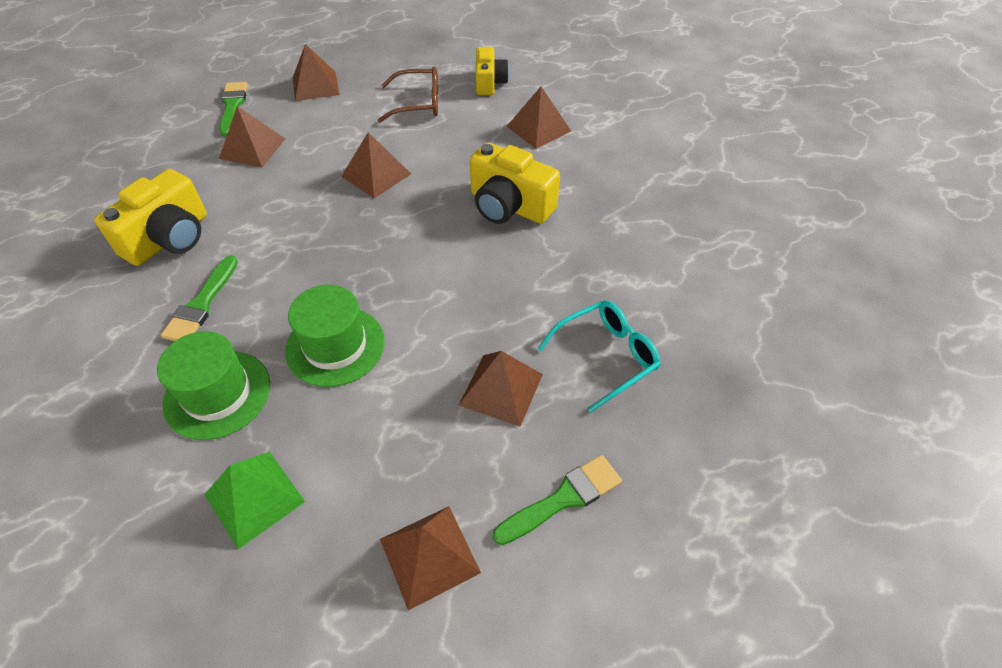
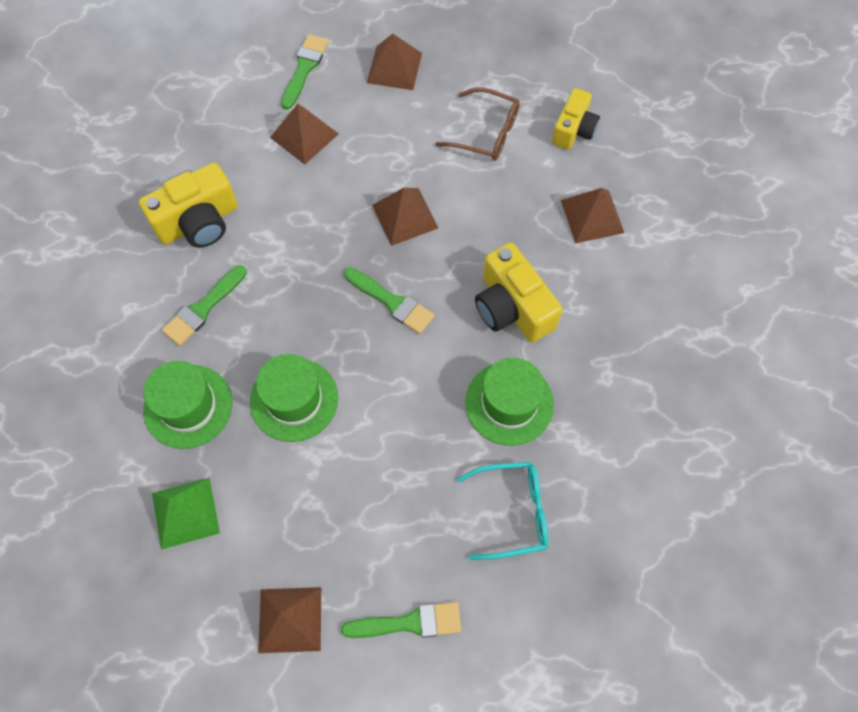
camera: 25 degrees right, 15 degrees up
(397, 237) = (392, 302): none -> green brush
(501, 389) = (408, 503): brown pyramid -> none
(549, 274) = (509, 403): none -> green hat

